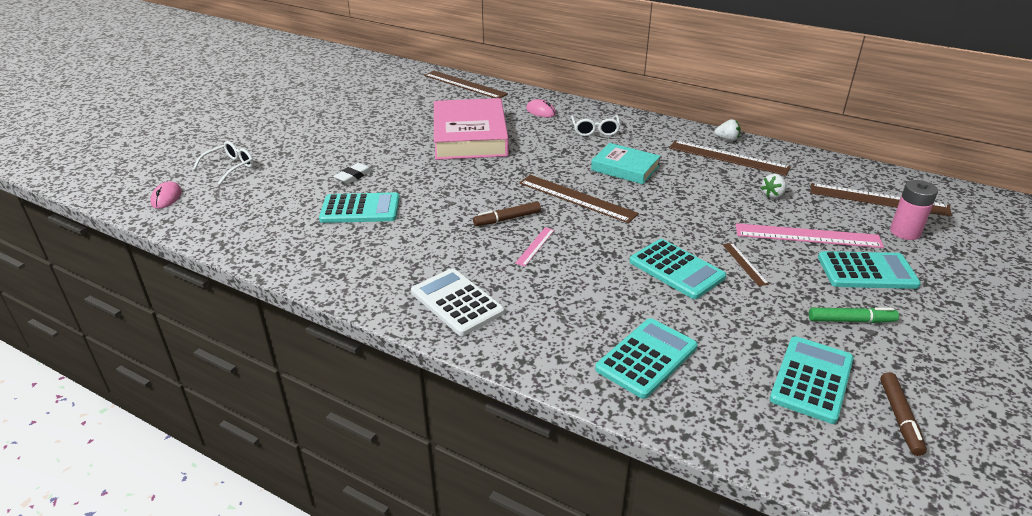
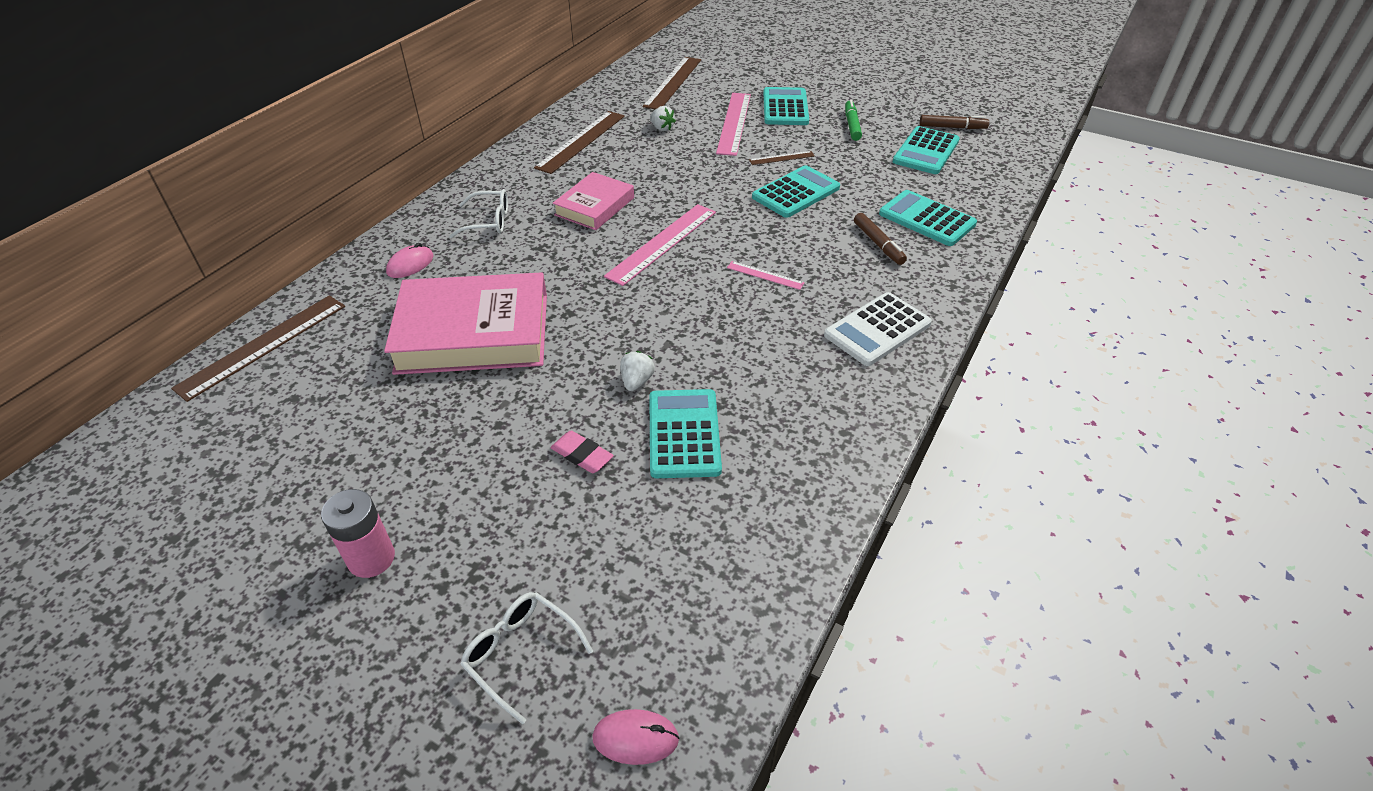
camera: 90 degrees left, 10 degrees up
(353, 176) = (582, 455): white eraser -> pink eraser
(507, 219) = (708, 295): brown marker -> brown marker (878, 244)
(576, 198) = (662, 243): brown ruler -> pink ruler
(625, 168) = (595, 206): turquoise book -> pink book
(727, 139) = (537, 136): white strawberry -> white strawberry (636, 381)
(812, 379) = (926, 151): turquoise calculator -> turquoise calculator turned 90 degrees counterclockwise
(905, 232) = (726, 82): pink battery -> pink battery (371, 558)

